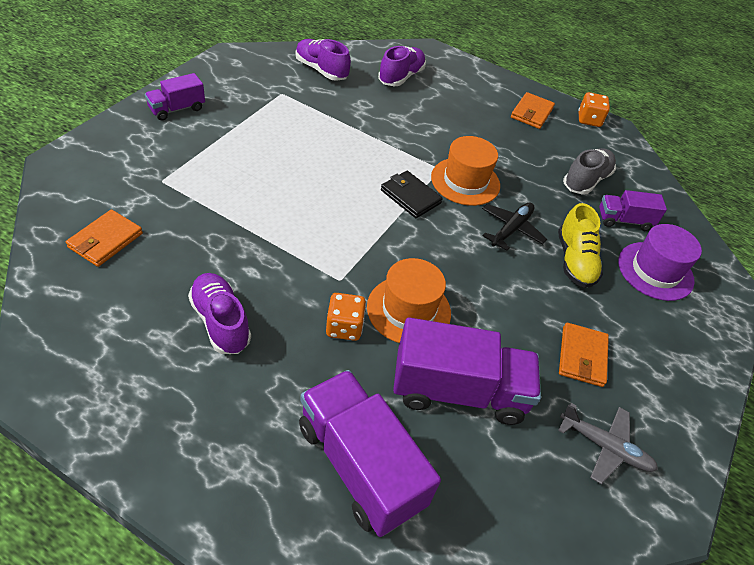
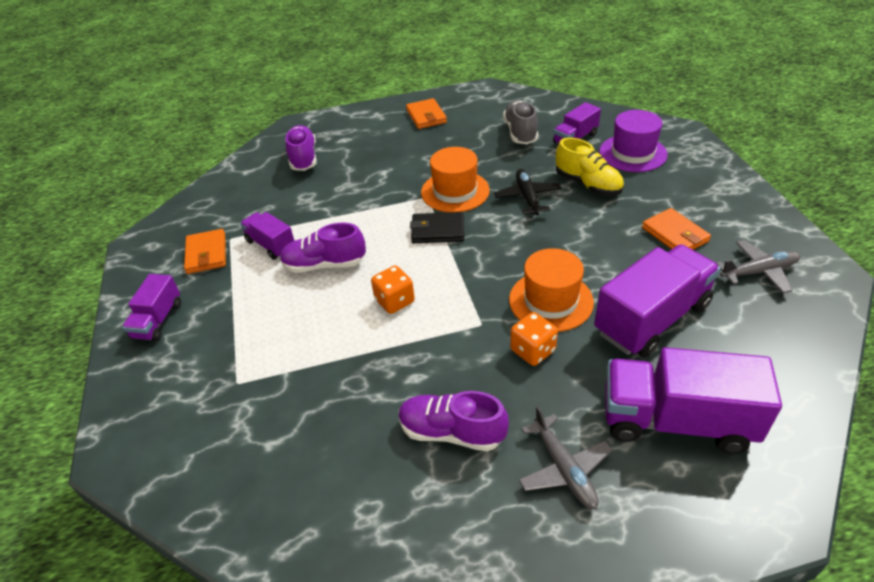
camera: 35 degrees left, 5 degrees down
(105, 240) = (266, 470): orange wallet -> orange wallet (206, 254)
(246, 411) = (563, 468): none -> grey plane
(297, 117) = (271, 245): none -> purple truck
(321, 70) = (235, 198): purple shoe -> purple shoe (324, 265)
(589, 120) = (465, 95): orange dice -> orange dice (394, 301)

